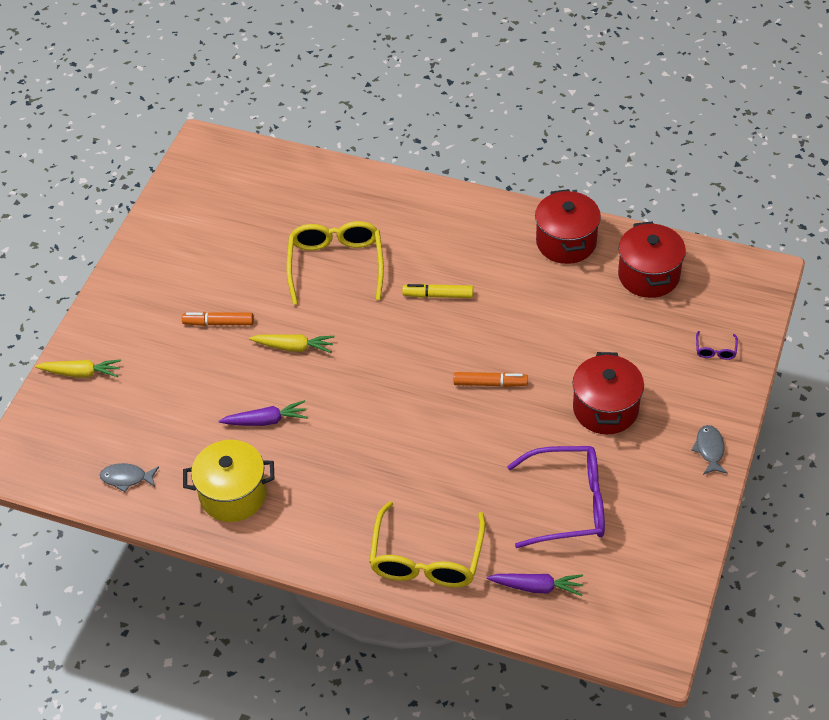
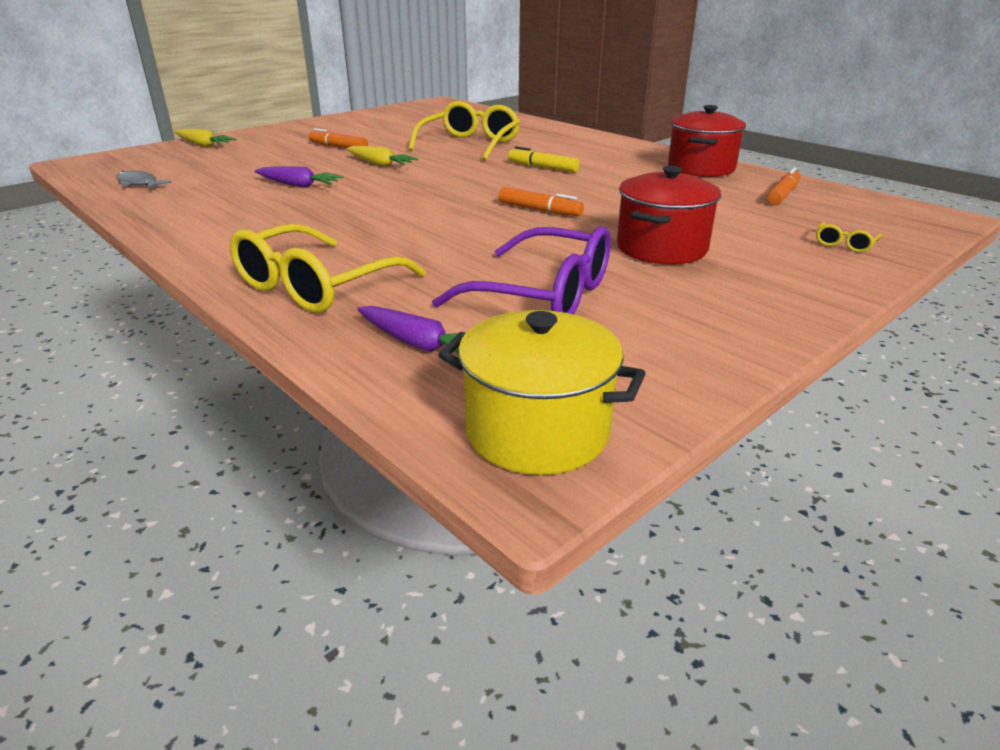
camera: 25 degrees right, 20 degrees down
(233, 494) = (203, 208): yellow pot -> yellow pot (537, 431)
(648, 275) = (782, 194): red pot -> orange marker
(709, 450) = (792, 304): grey fish -> none
(715, 350) = (844, 244): purple glasses -> yellow glasses

